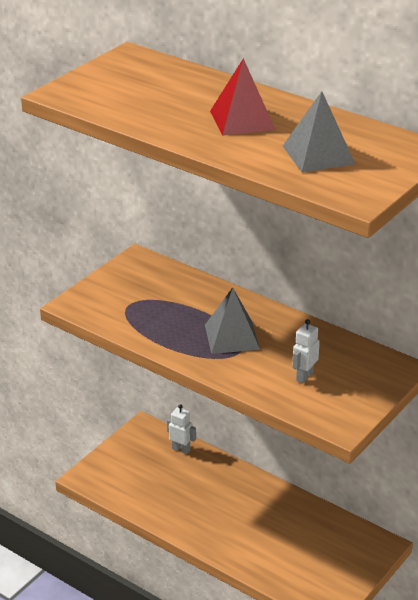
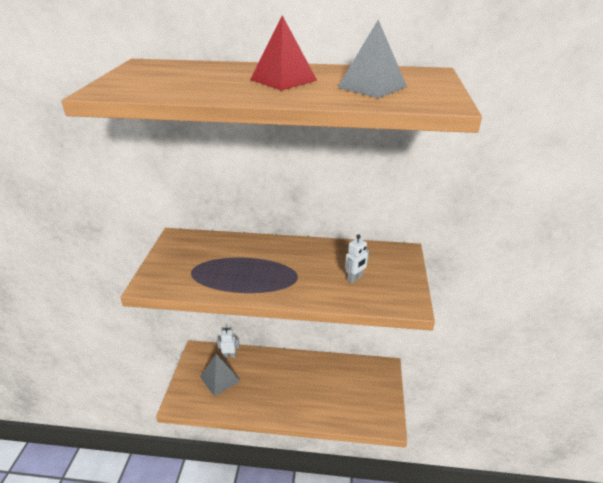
camera: 30 degrees left, 0 degrees up
(231, 337) = (283, 268): grey pyramid -> grey pyramid (220, 378)
(304, 376) = (355, 279): white robot -> white robot turned 135 degrees counterclockwise

